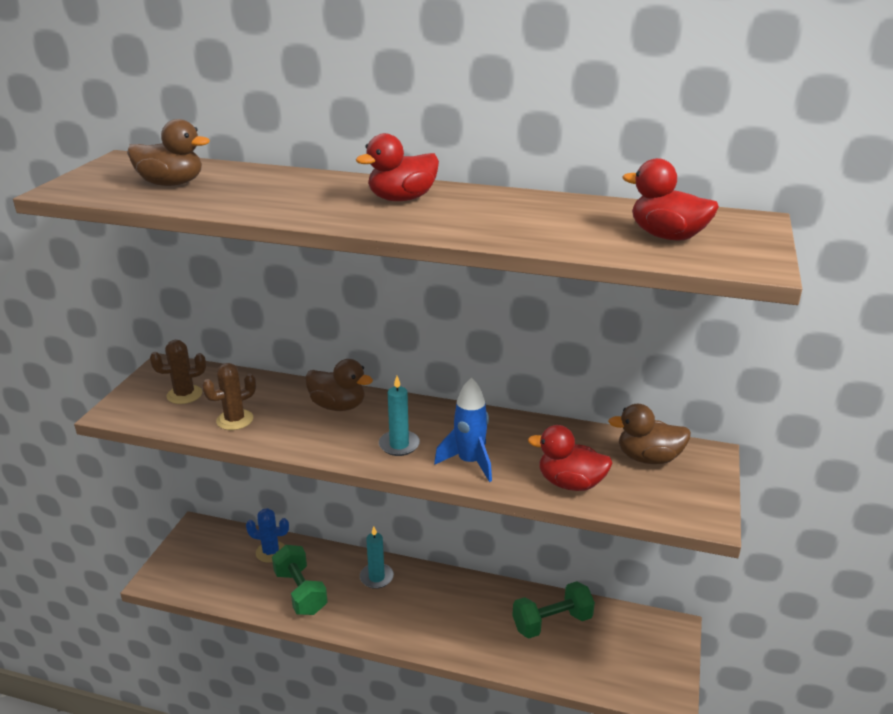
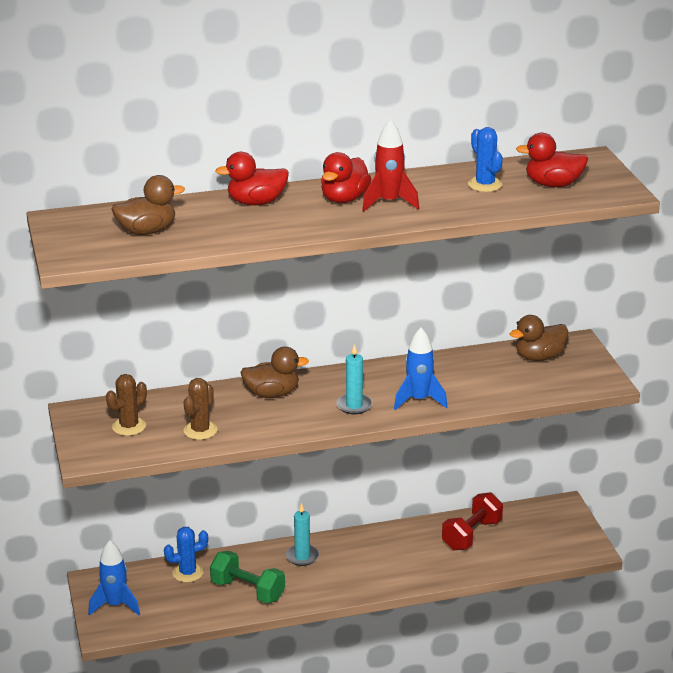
camera: 30 degrees left, 0 degrees up
(188, 558) = (115, 605): none -> blue rocket
(444, 212) = (389, 202): none -> red rocket
(552, 622) = (471, 535): green dumbbell -> red dumbbell
(570, 483) = (502, 391): red duck -> red duck (256, 202)
(580, 219) = (485, 185): none -> blue cactus

